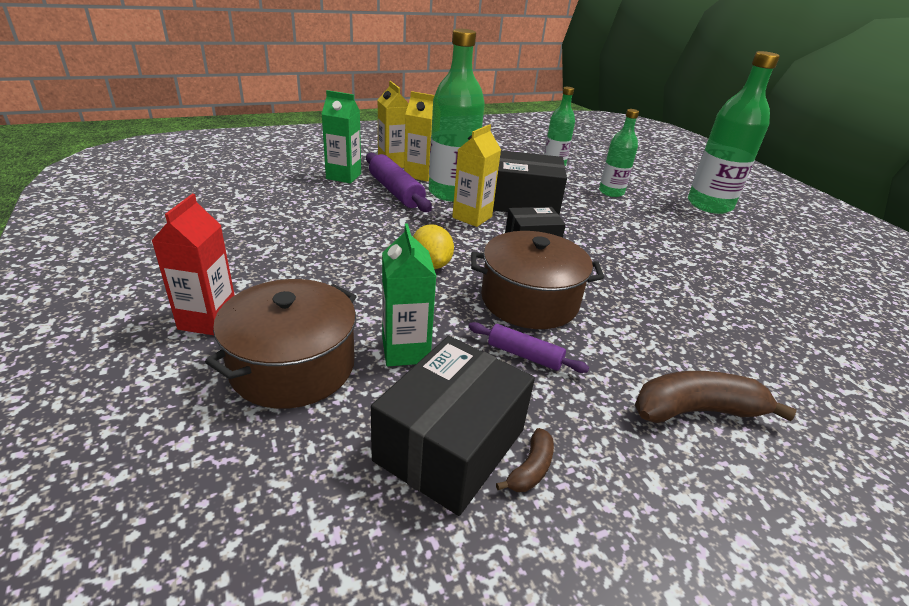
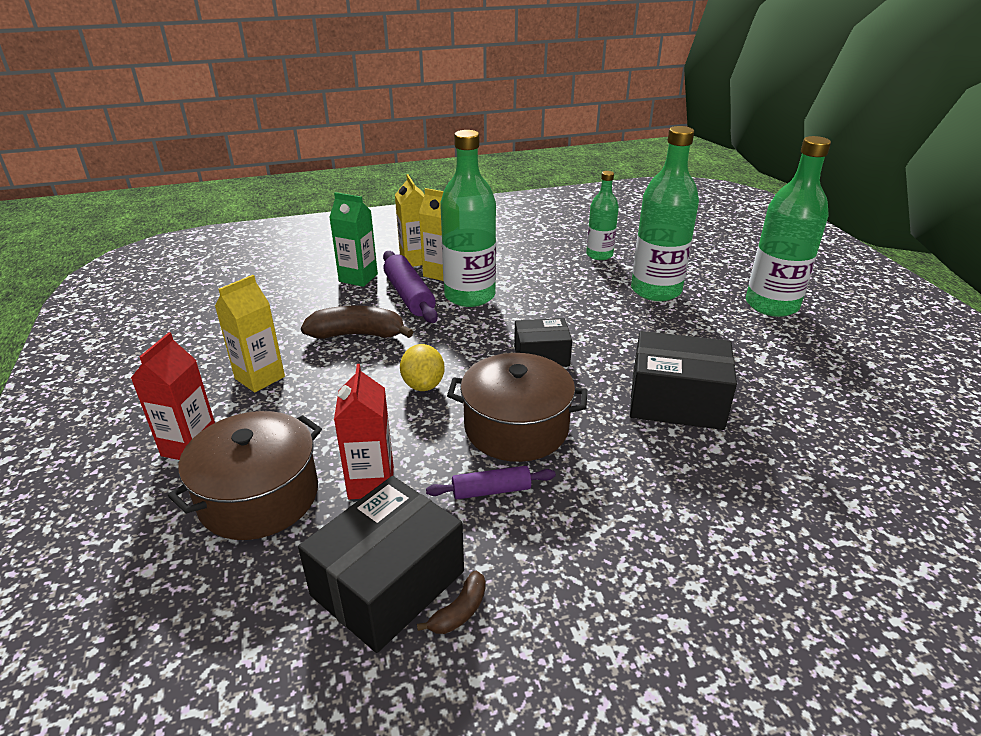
camera: 10 degrees right, 0 degrees up
(405, 350) = (371, 483): green carton -> red carton
(472, 217) = (484, 326): yellow carton -> yellow carton (260, 377)
(524, 202) = (548, 306): black box -> black box (676, 401)
(524, 355) = (491, 490): purple rolling pin -> purple rolling pin turned 45 degrees counterclockwise
(611, 192) = (656, 290): green bottle -> green bottle, size x1.72
(696, 410) = (655, 558): brown banana -> brown banana (357, 334)

